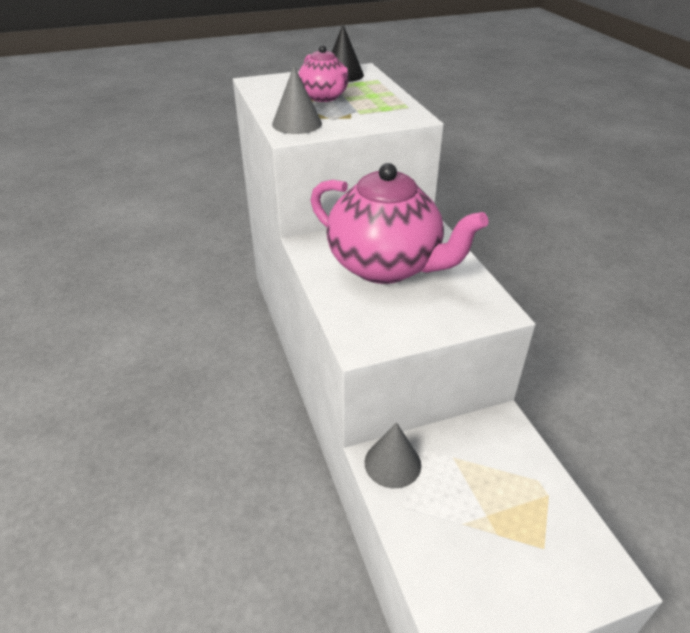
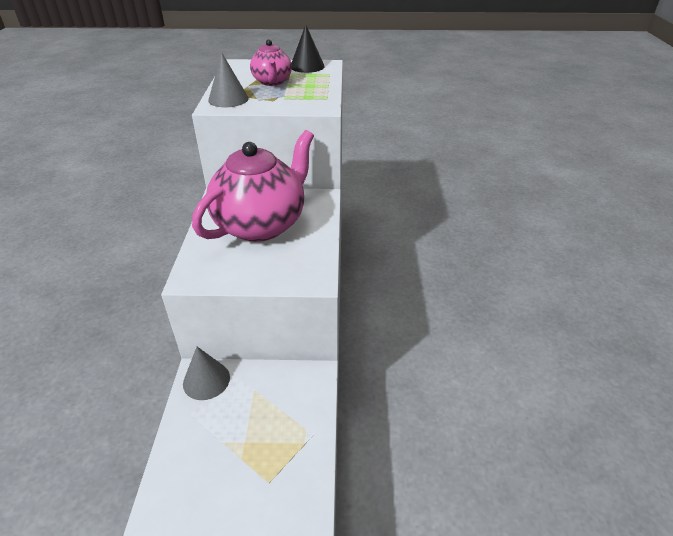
camera: 20 degrees right, 0 degrees up
(386, 266) = (261, 224): pink teapot -> pink teapot turned 105 degrees counterclockwise

